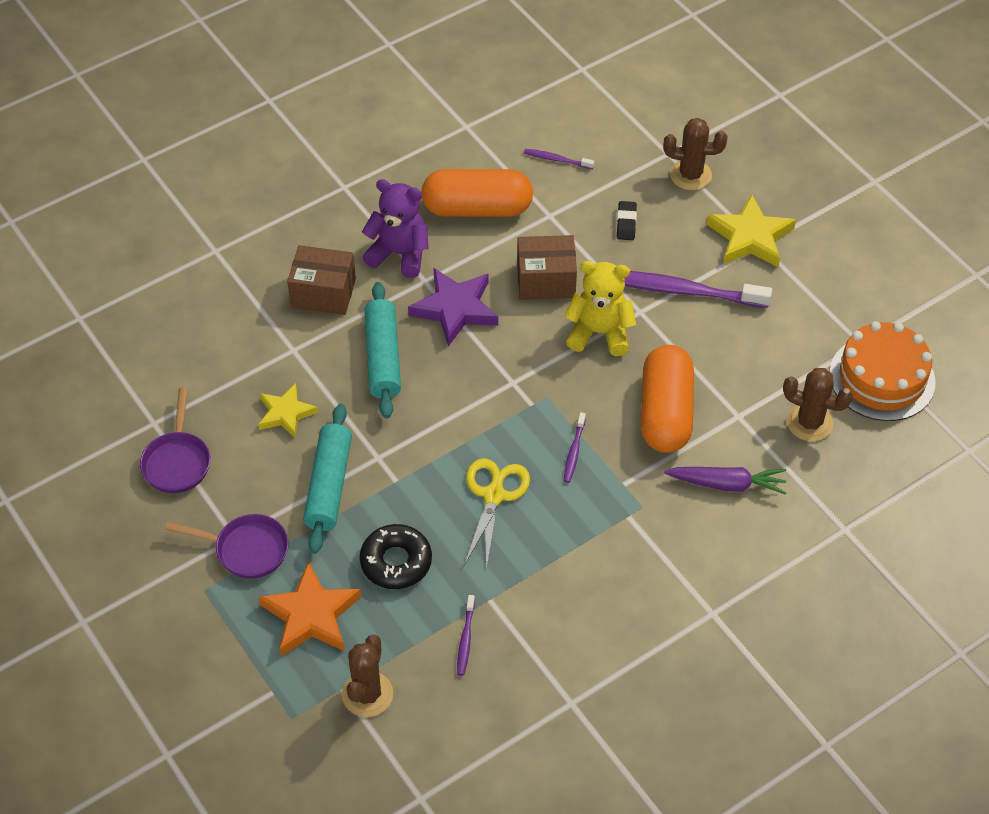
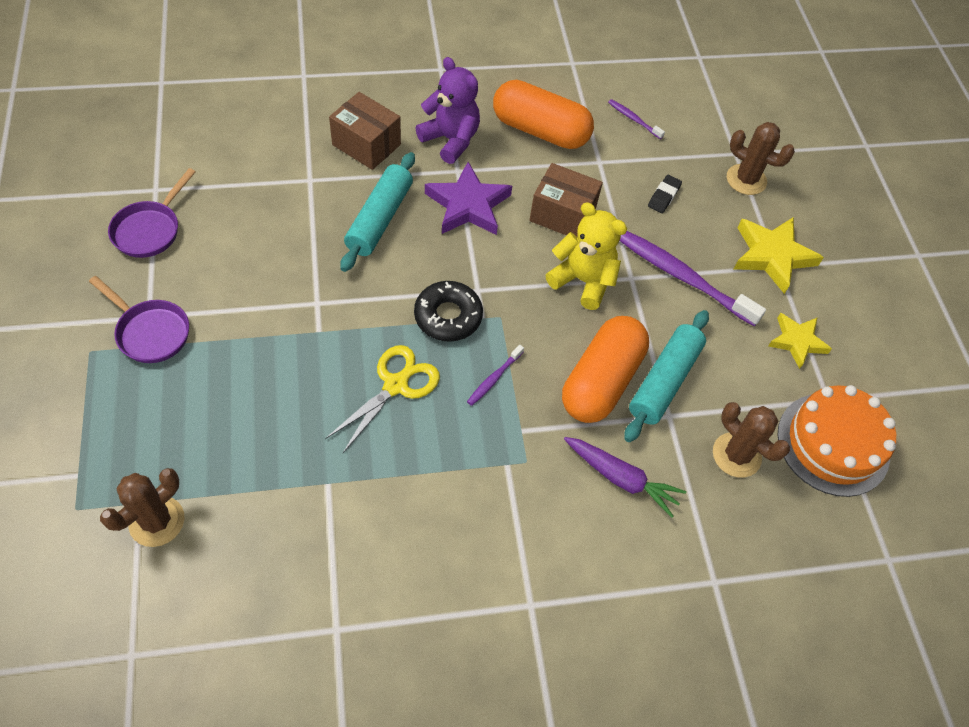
camera: 20 degrees right, 5 degrees up
(286, 413) = (266, 229): yellow star -> yellow star (797, 341)
(311, 615) = (161, 419): orange star -> none
(329, 485) = (259, 308): turquoise rolling pin -> turquoise rolling pin (664, 381)
(396, 562) = (268, 405): black donut -> black donut (448, 316)
(465, 639) = (280, 512): purple toothbrush -> none

